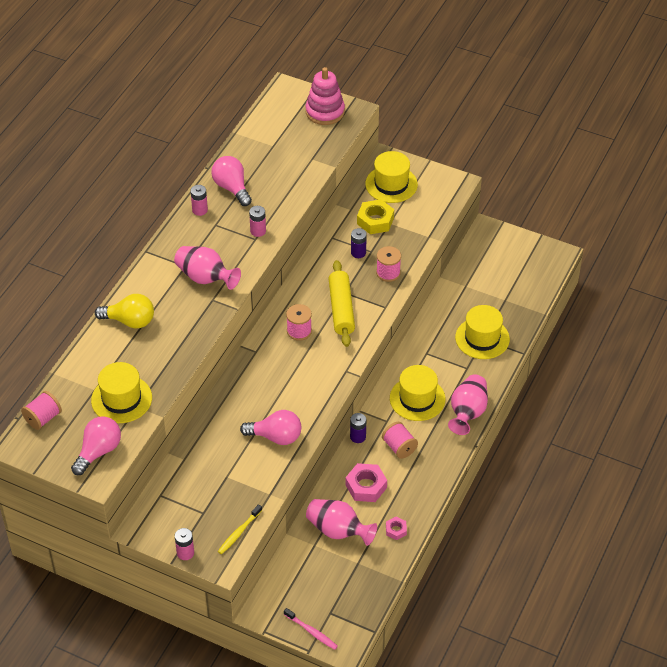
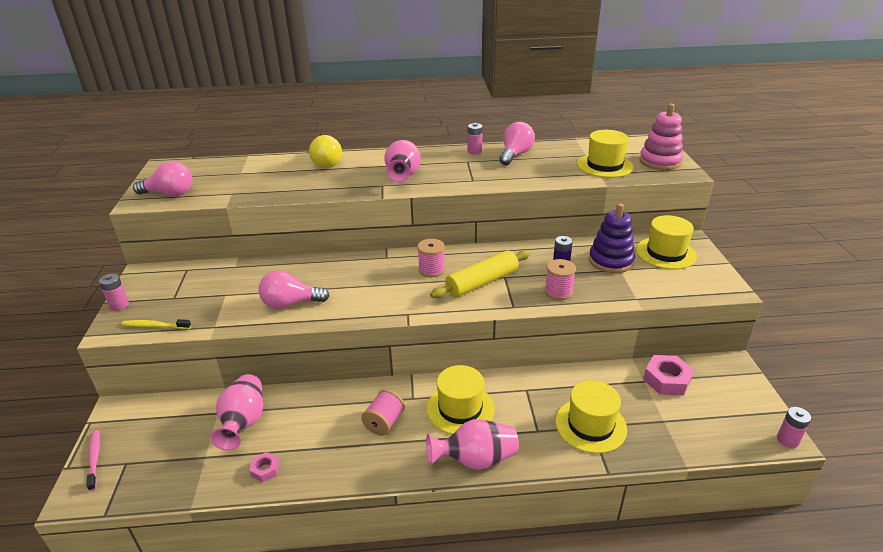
camera: 60 degrees right, 15 degrees down
(43, 418) = (197, 165): pink spool -> none
(121, 399) = (236, 185): yellow hat -> yellow hat (604, 165)
(258, 231) = (483, 178): pink battery -> pink battery (787, 440)
(276, 437) = (290, 303): pink light bulb -> pink light bulb turned 105 degrees clockwise
(311, 632) = (95, 459): pink toothbrush -> pink toothbrush turned 150 degrees clockwise
(358, 437) = (377, 386): purple battery -> none
(366, 486) = (315, 419): pink nut -> pink nut (666, 380)
(375, 221) = (611, 261): yellow nut -> purple stacking toy

